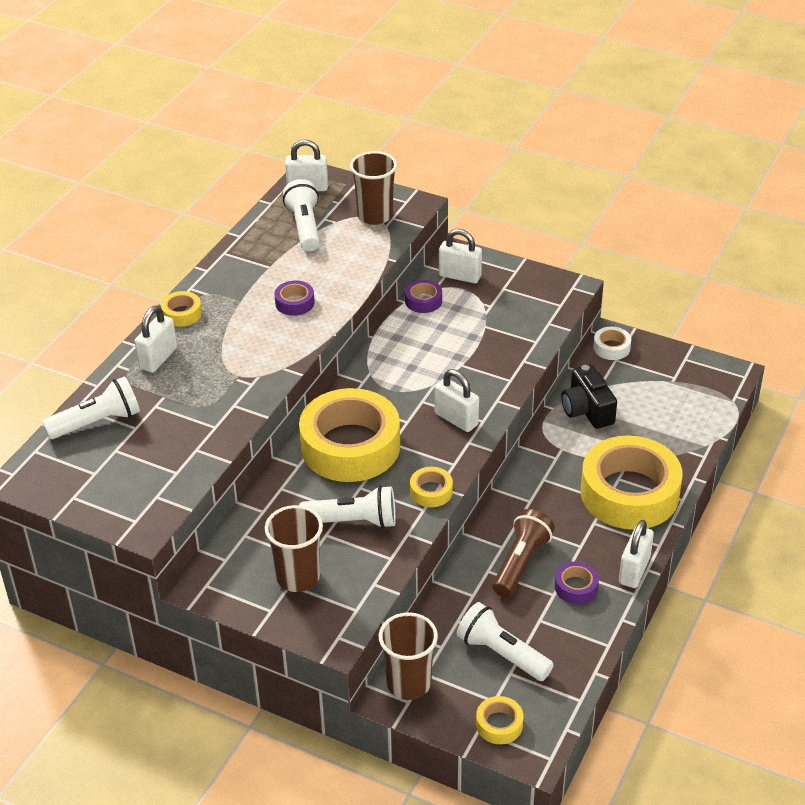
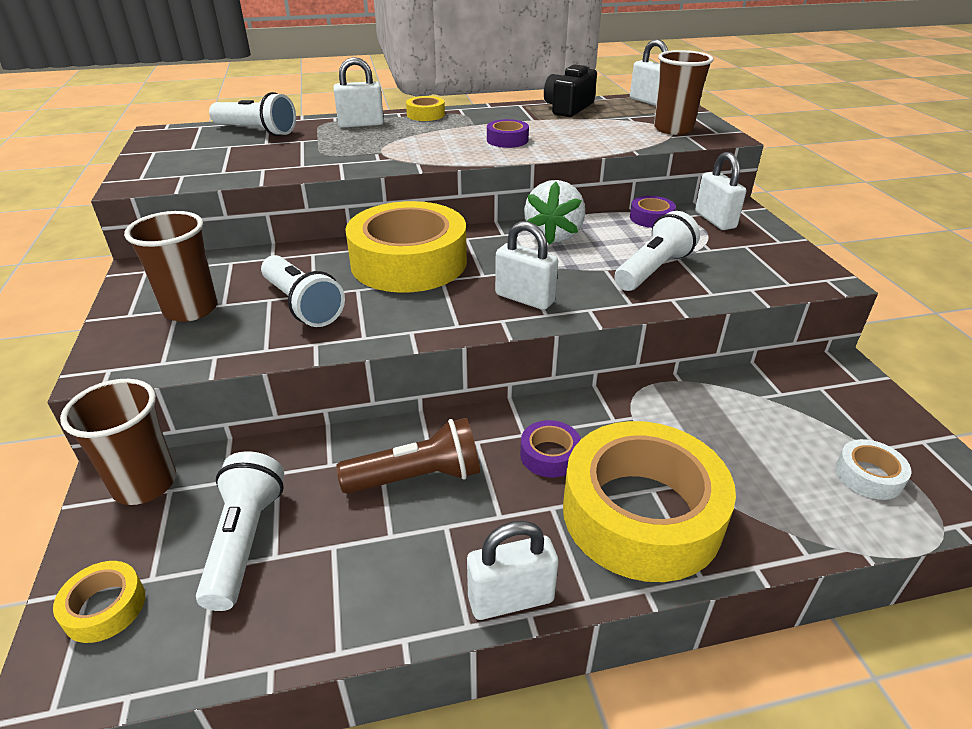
camera: 50 degrees right, 5 degrees down
(304, 227) = (603, 114): white flashlight -> white flashlight (653, 270)
(393, 359) = (554, 235): none -> white strawberry
(431, 491) = (397, 330): yellow tape -> none
(456, 419) = (525, 298): white padlock -> white padlock turned 60 degrees counterclockwise
(576, 587) = (422, 551): purple tape -> purple tape (549, 455)
(587, 410) = (716, 405): black camera -> black camera (568, 108)
(611, 348) = (830, 375): white tape -> white tape (868, 475)

